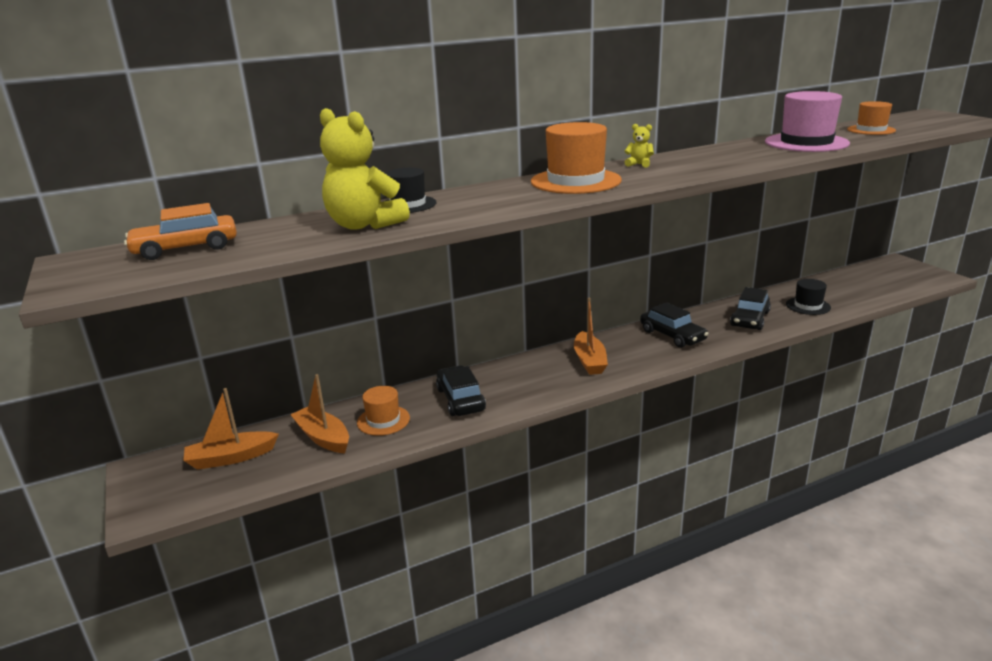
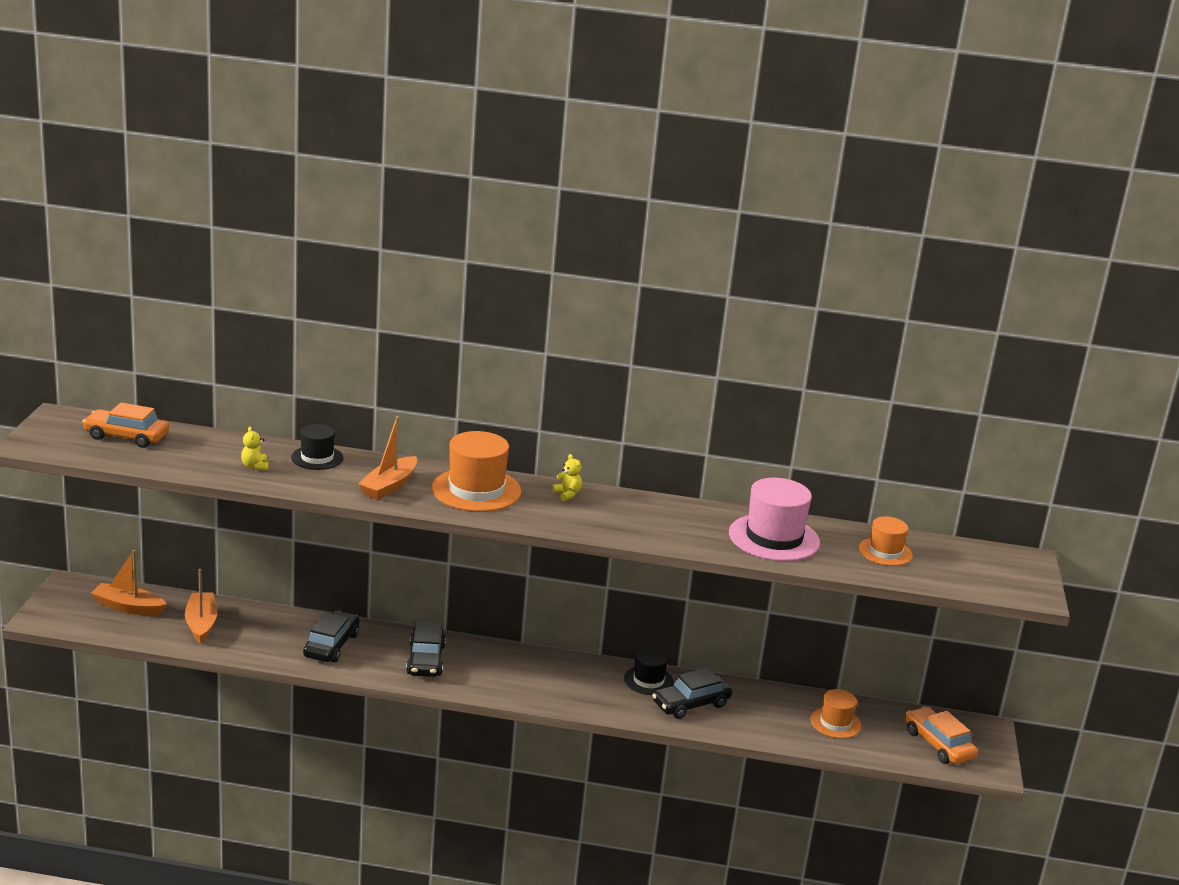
camera: 30 degrees right, 0 degrees up
(364, 225) = (255, 466): yellow teddy bear -> yellow teddy bear, size x0.42
(383, 420) = (256, 632): orange hat -> orange hat (835, 723)
(589, 361) = (479, 666): orange boat -> orange boat (389, 486)
(672, 335) = (590, 682): black car -> black car (425, 660)
(808, 306) = (775, 722): black hat -> black hat (648, 680)
(897, 278) = (938, 744): none -> orange car

